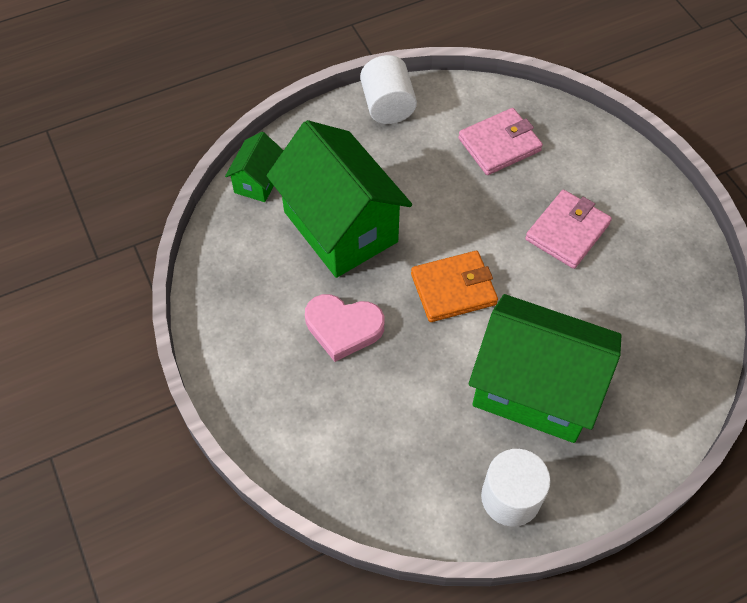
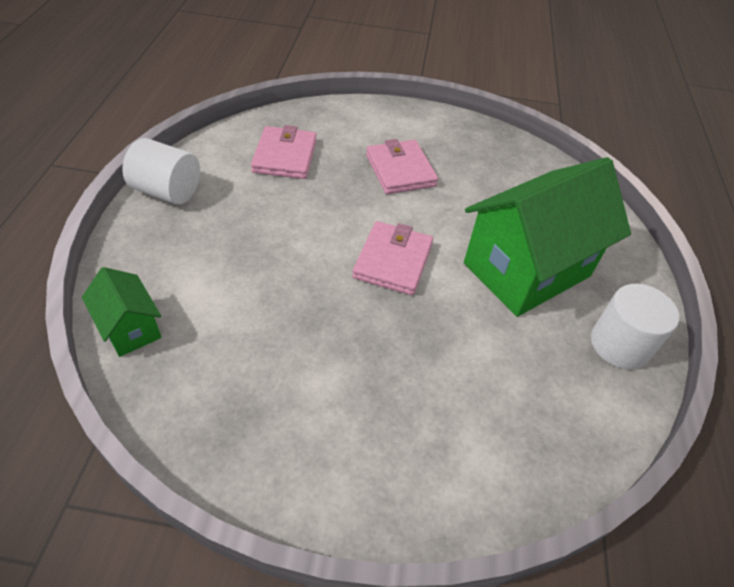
camera: 60 degrees left, 10 degrees down
(340, 227) = (254, 297): green house -> none
(343, 328) = (365, 361): pink heart -> none
(453, 289) = (393, 261): orange wallet -> pink wallet

